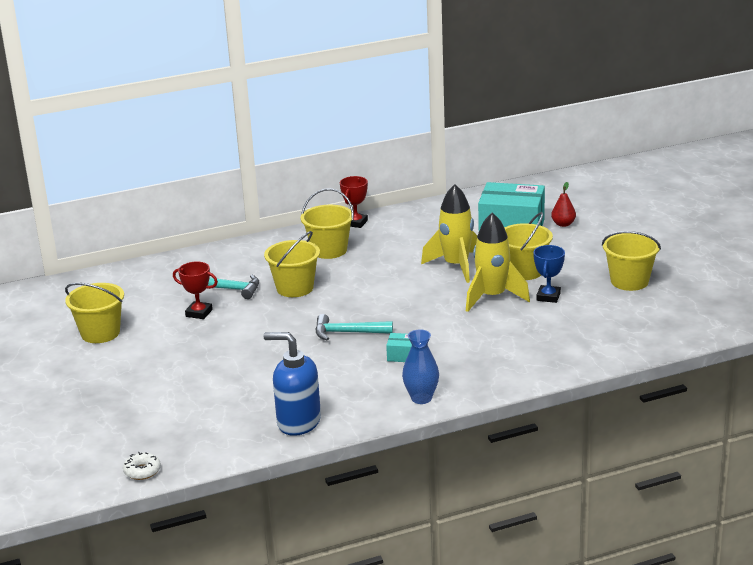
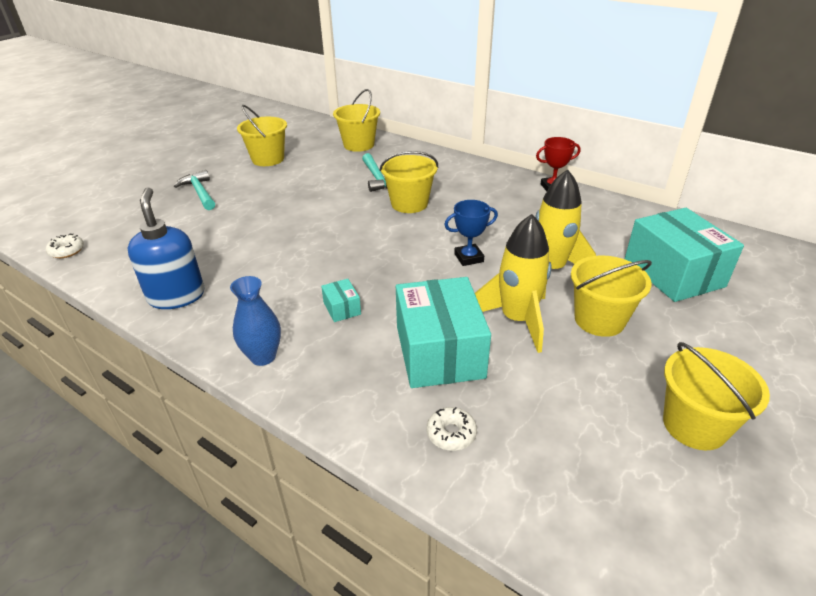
camera: 55 degrees right, 10 degrees up
(199, 313) = (329, 181): red trophy -> none
(329, 250) = (490, 194): yellow bucket -> yellow bucket (359, 145)
(347, 333) = (358, 259): turquoise hammer -> turquoise hammer (199, 192)
(491, 333) = (439, 352): none -> turquoise box
(548, 297) = (567, 363): blue trophy -> blue trophy (468, 258)
(562, 351) = (451, 433): none -> white donut
(563, 224) = (740, 305): red pear -> none

